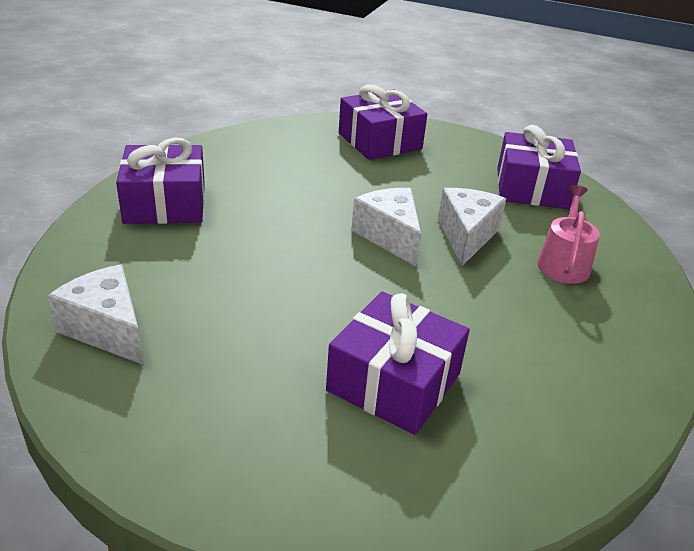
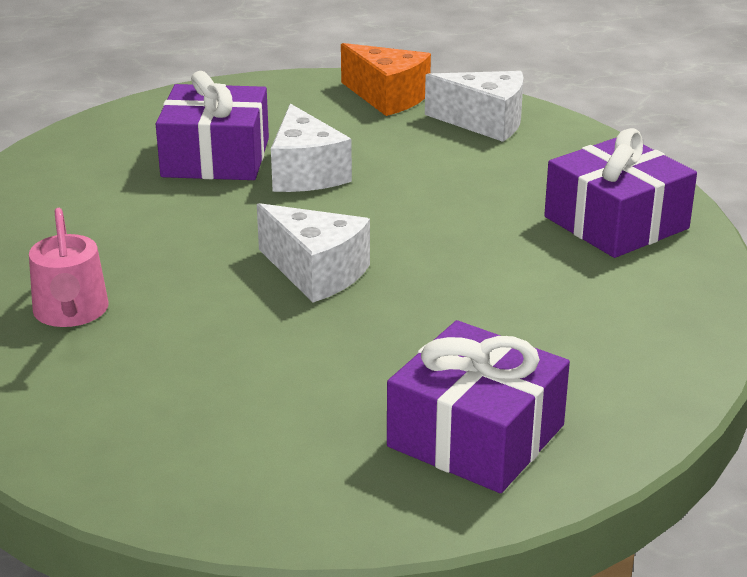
camera: 155 degrees right, 5 degrees down
(144, 412) = (387, 97): none -> orange cheese
(466, 236) = (217, 306): white cheese -> white cheese (305, 173)
(532, 188) = (145, 429): purple gift -> none

